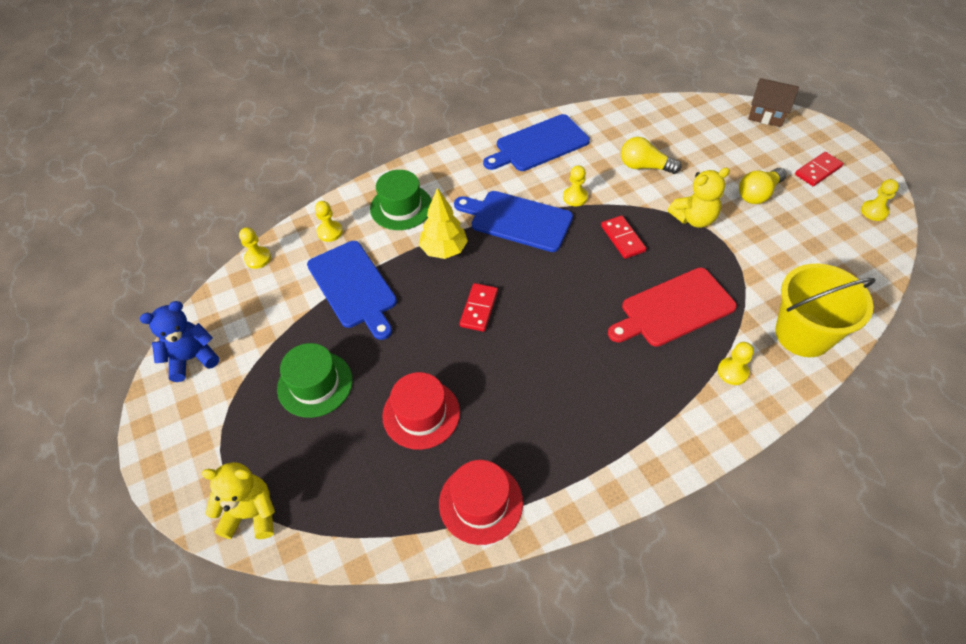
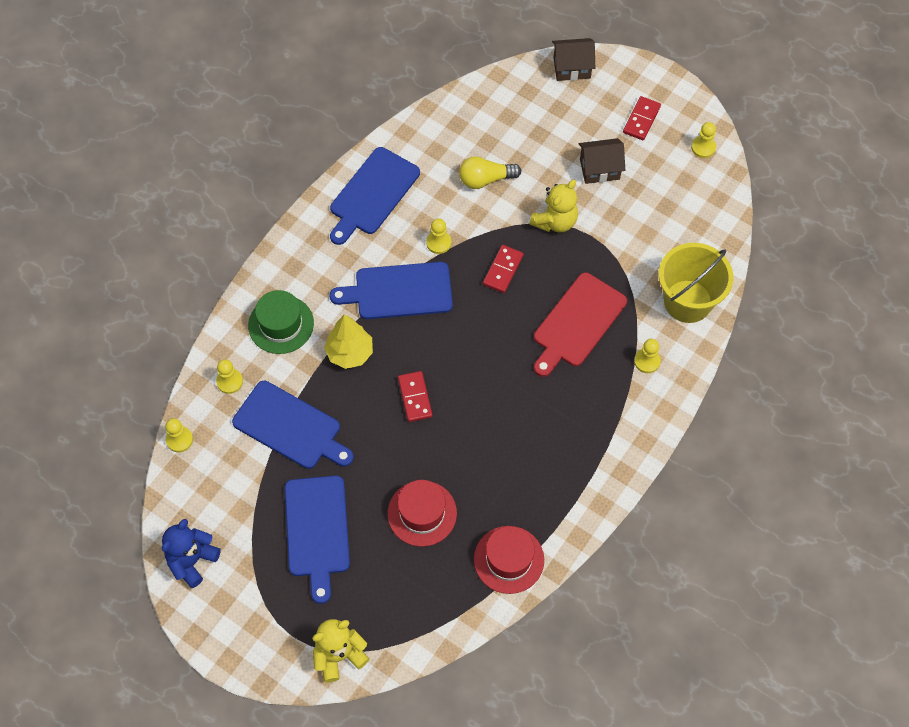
camera: 30 degrees left, 10 degrees up
(315, 384) = (317, 531): green hat -> blue cutting board
(623, 238) = (503, 270): red domino -> red domino turned 75 degrees clockwise
(758, 194) = (599, 169): yellow light bulb -> brown house

